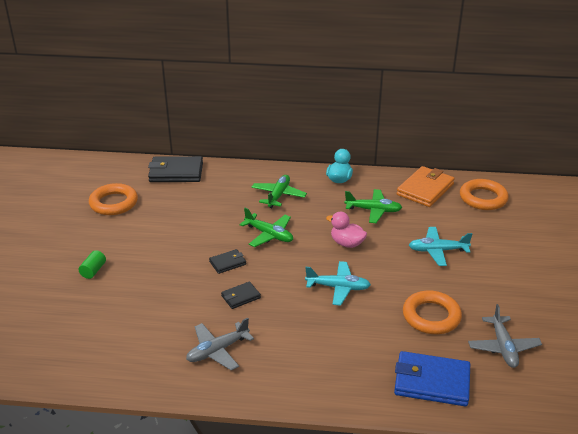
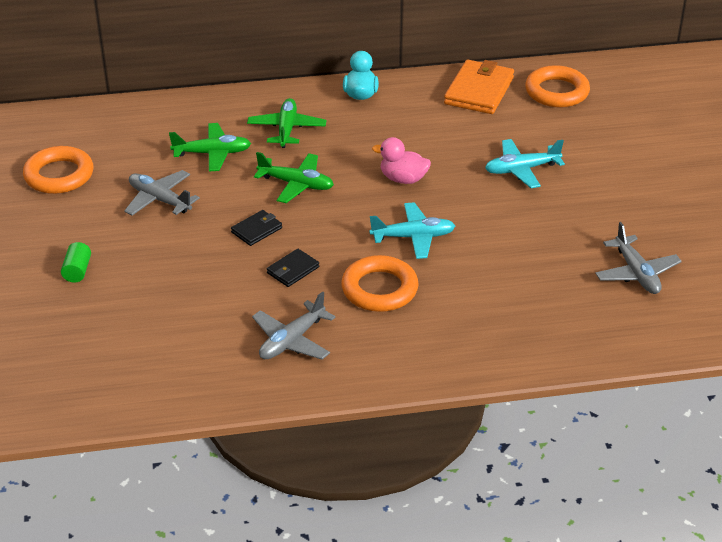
camera: 15 degrees left, 5 degrees up
(171, 230) = (160, 200): none -> grey plane
(176, 172) = (128, 118): black wallet -> none
(373, 210) = (421, 130): green plane -> green plane (212, 153)
(431, 316) = (540, 252): orange ring -> orange ring (379, 289)
(432, 382) = (566, 328): blue wallet -> none

